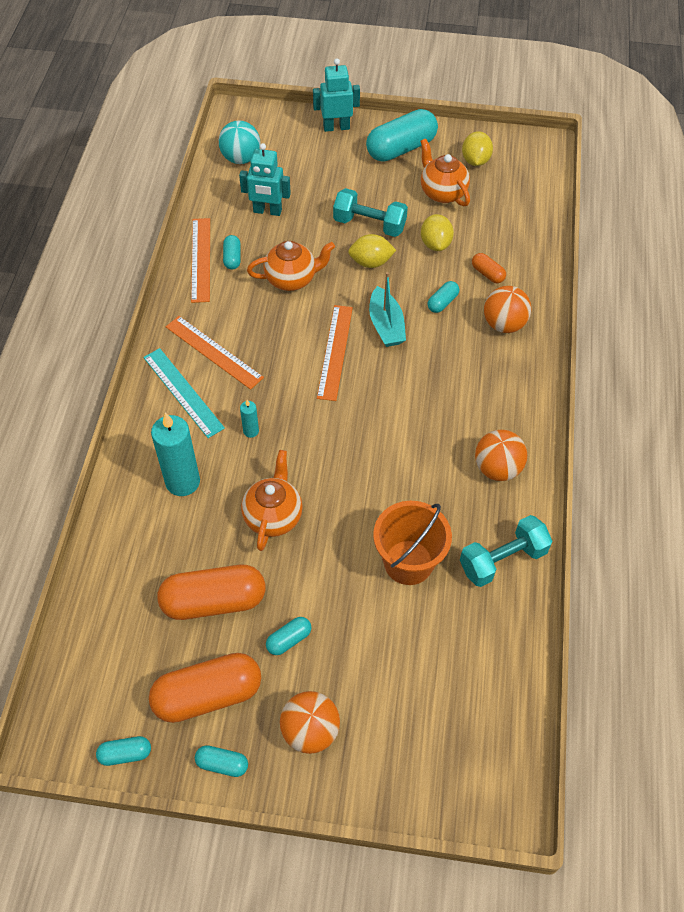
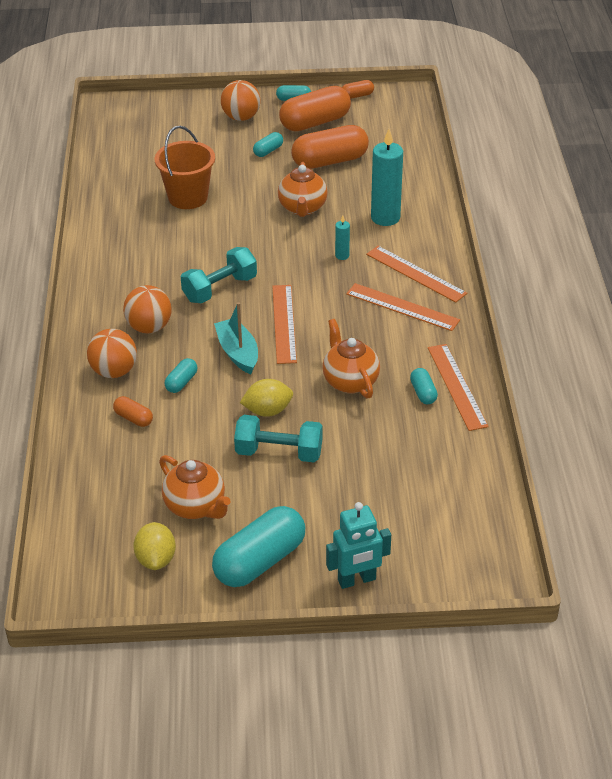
camera: 170 degrees right, 15 degrees down
(125, 754) = (357, 96): turquoise capsule -> orange capsule
(183, 392) = (415, 274): turquoise ruler -> orange ruler
(241, 158) = (467, 512): turquoise ball -> none
(267, 211) = (405, 450): turquoise robot -> none
(291, 279) = (350, 381): orange teapot -> orange teapot turned 90 degrees clockwise
(435, 244) = (196, 442): yellow lemon -> none
(497, 468) = (118, 260): orange ball -> orange ball (149, 327)
(502, 560) = (113, 208): turquoise dumbbell -> turquoise dumbbell (220, 289)

